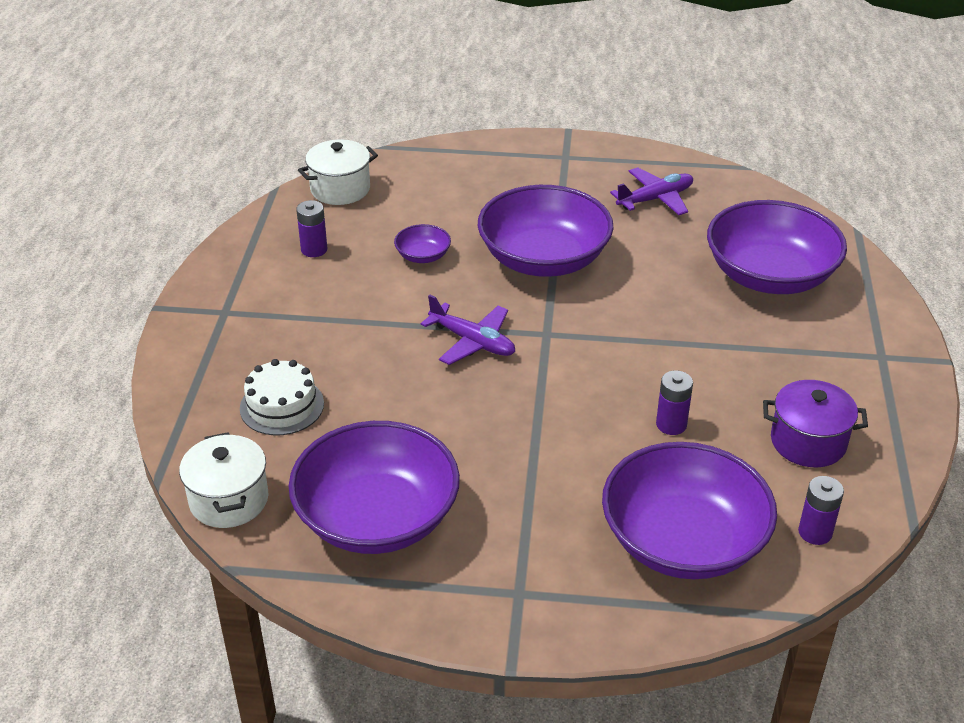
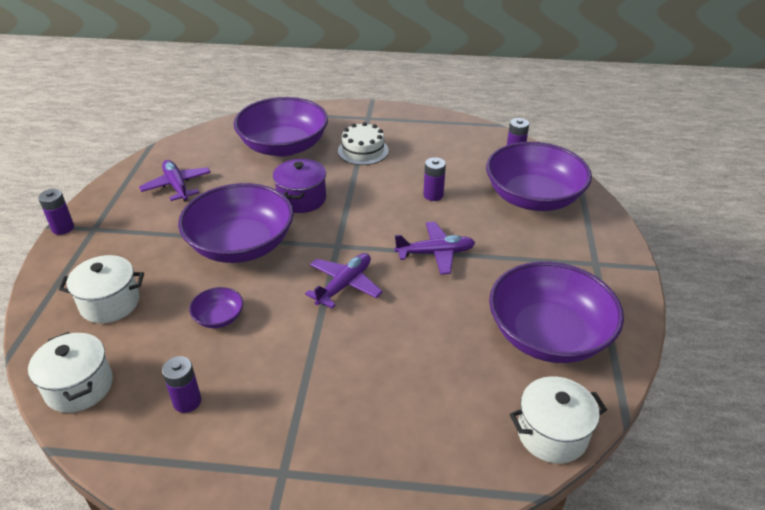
camera: 90 degrees left, 0 degrees up
(282, 406) = (428, 407): white cake -> white cake (363, 151)
(447, 187) = (110, 303): none -> white pot
(535, 422) = (435, 253): none -> purple plane
(565, 138) = (63, 228): none -> purple battery
(808, 442) = (443, 148): purple pot -> purple pot (301, 199)

